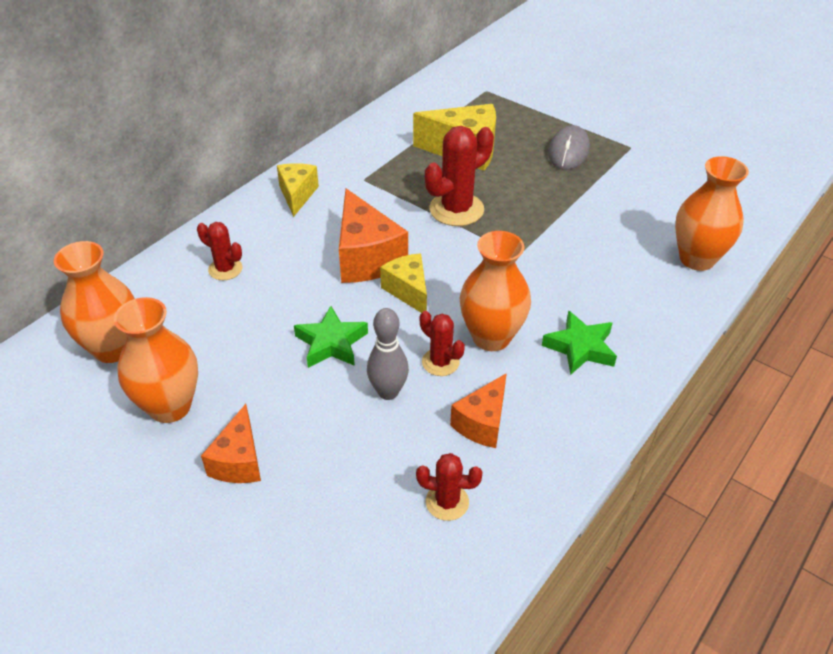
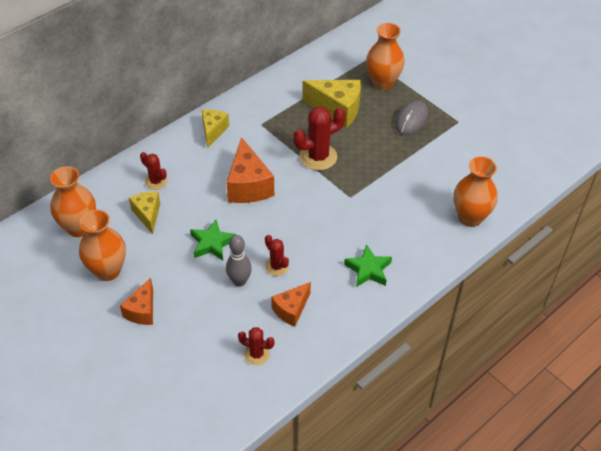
camera: 10 degrees right, 5 degrees up
(408, 291) = (269, 214): yellow cheese -> yellow cheese (147, 215)
(491, 337) = (313, 254): orange vase -> orange vase (383, 83)

